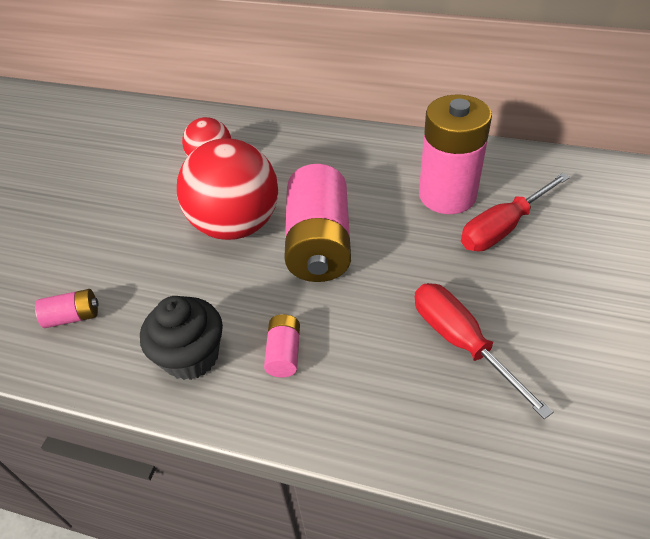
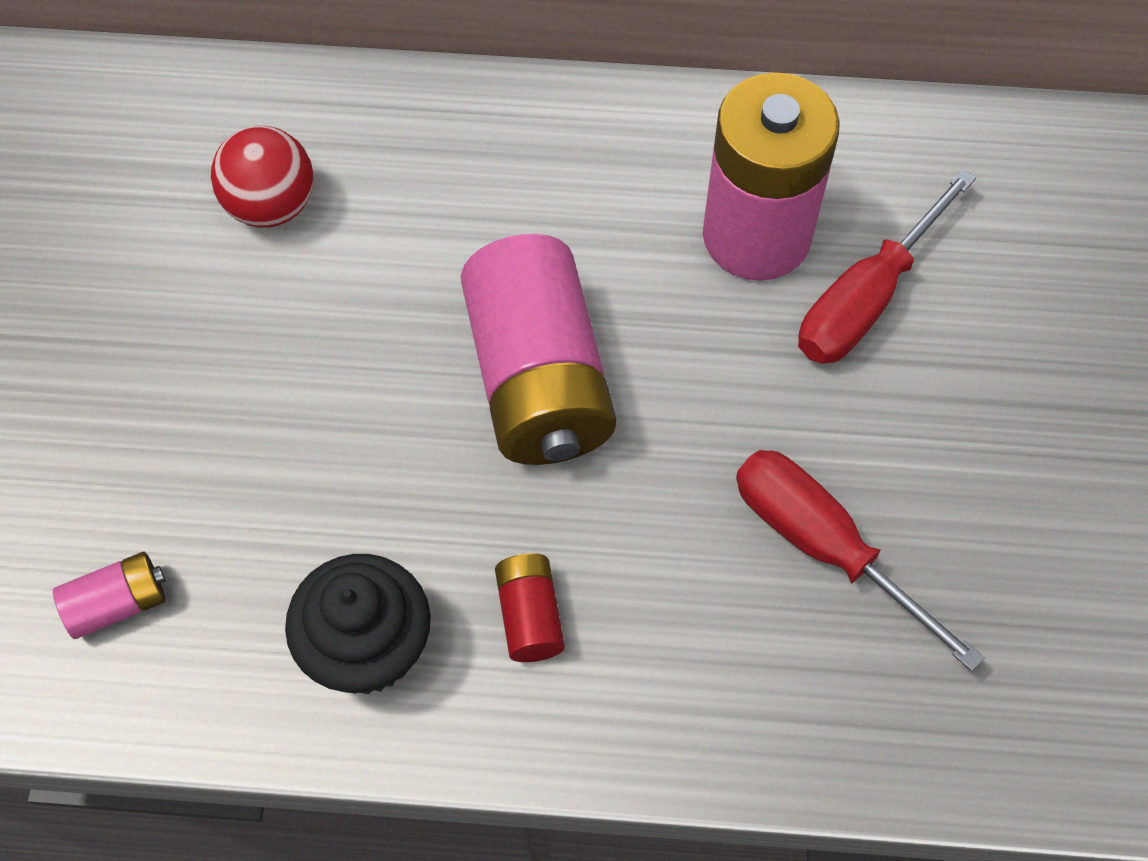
camera: 15 degrees left, 15 degrees up
(236, 225) = (367, 357): red ball -> none
(284, 353) = (530, 616): pink battery -> red battery

